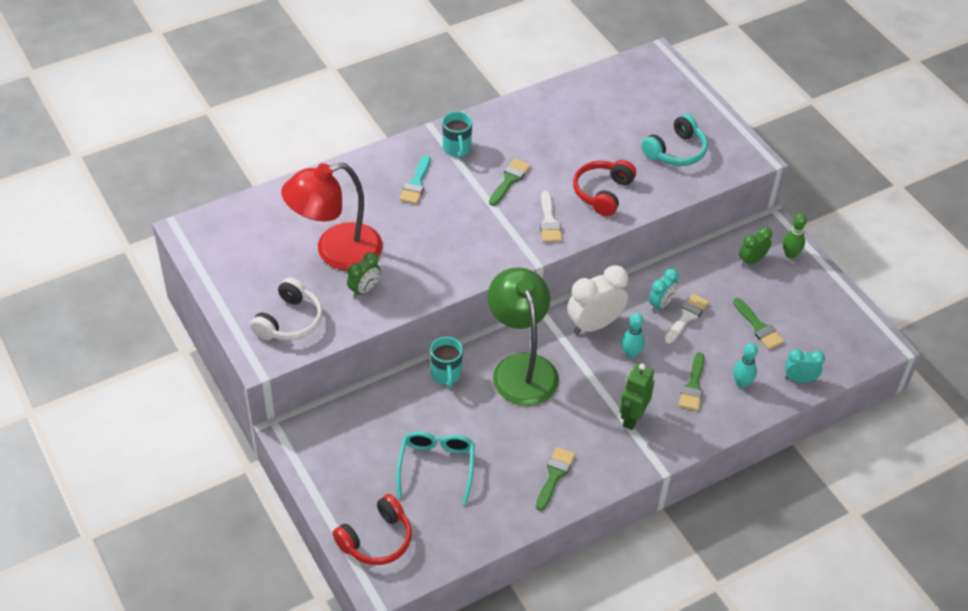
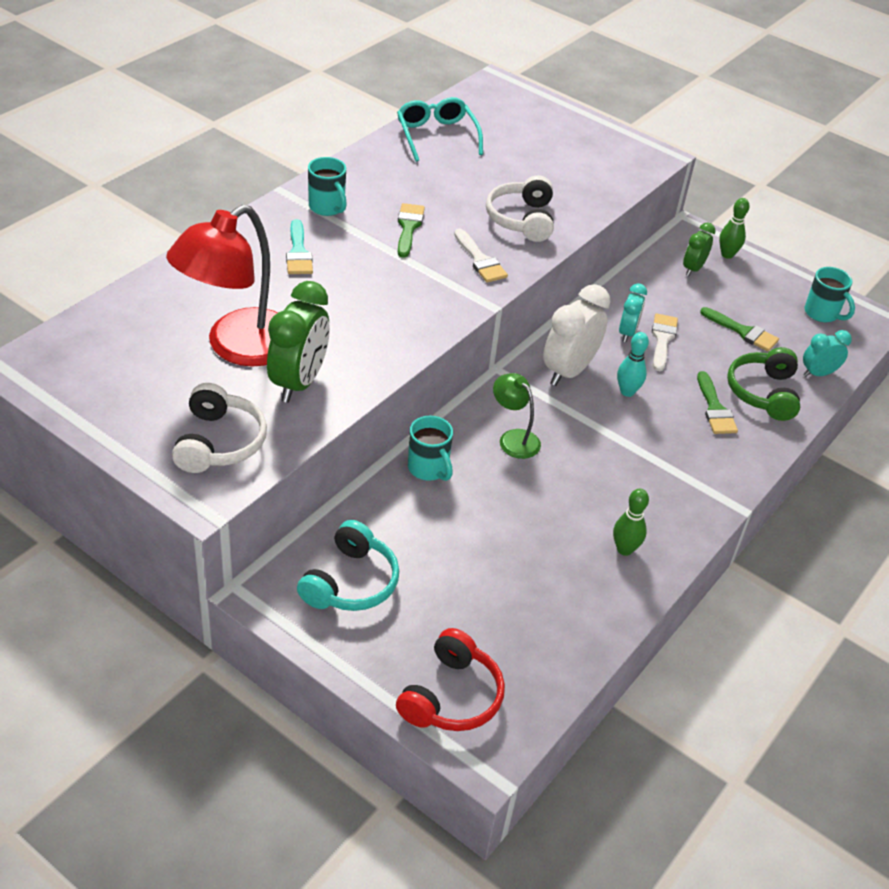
camera: 25 degrees left, 5 degrees down
(364, 290) = (299, 382): green clock -> green clock, size x1.74
(436, 466) = (477, 580): turquoise glasses -> turquoise glasses (436, 136)
(521, 368) = (513, 438): green lamp -> green lamp, size x0.49
(555, 475) = (624, 549): green brush -> green bowling pin
(603, 193) = (522, 219): red headphones -> white headphones
(632, 418) = (672, 460): green robot -> none
(676, 151) = (574, 165): turquoise headphones -> turquoise headphones (350, 582)
(742, 383) = (763, 393): turquoise bowling pin -> green headphones
(839, 328) = (822, 314): none -> turquoise mug

